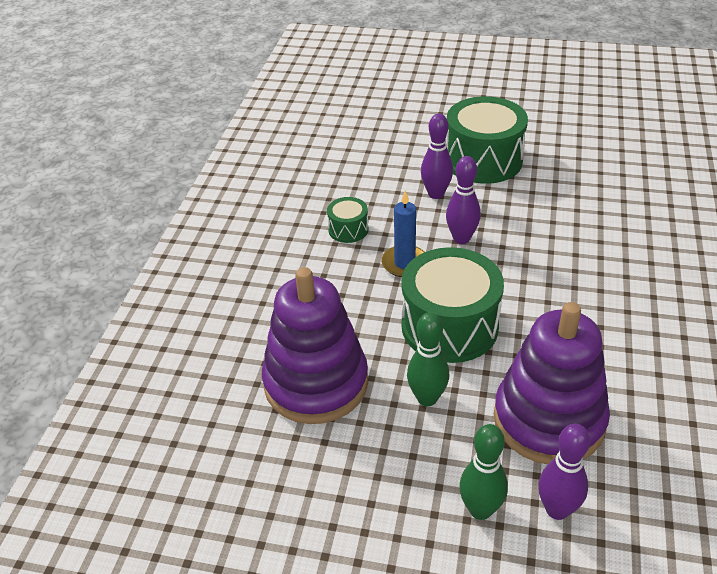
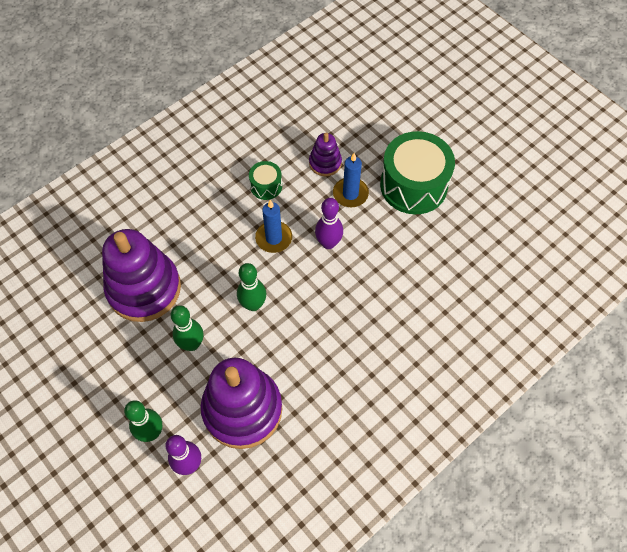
camera: 35 degrees right, 20 degrees up
(385, 185) = (325, 163): none -> purple stacking toy
(436, 194) = (350, 194): purple bowling pin -> blue candle
(449, 326) = (253, 305): green drum -> green bowling pin

